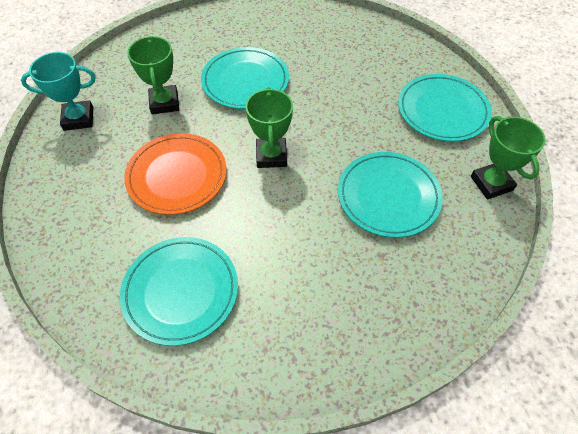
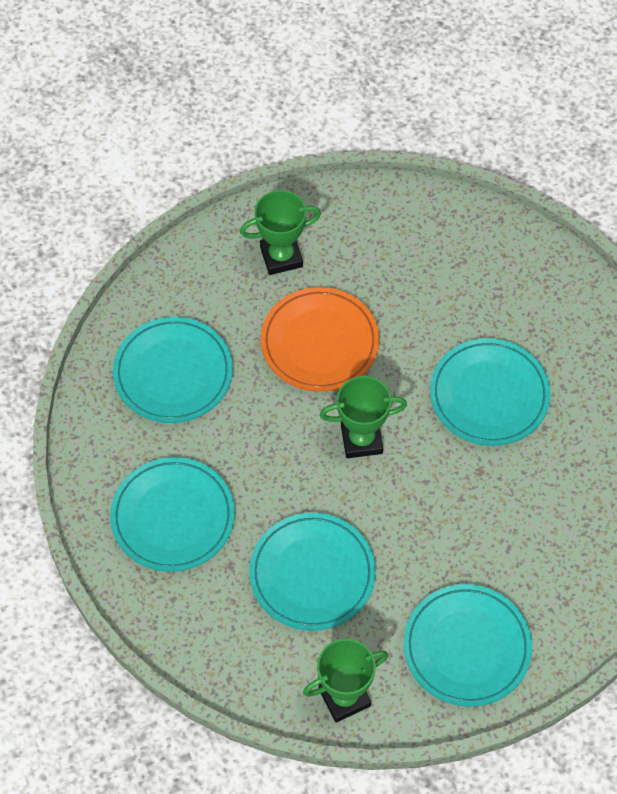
camera: 85 degrees right, 5 degrees up
(78, 119) = (396, 220): turquoise trophy -> none
(164, 103) = (435, 307): green trophy -> green trophy (281, 257)
(333, 299) = (173, 517): none -> turquoise plate

